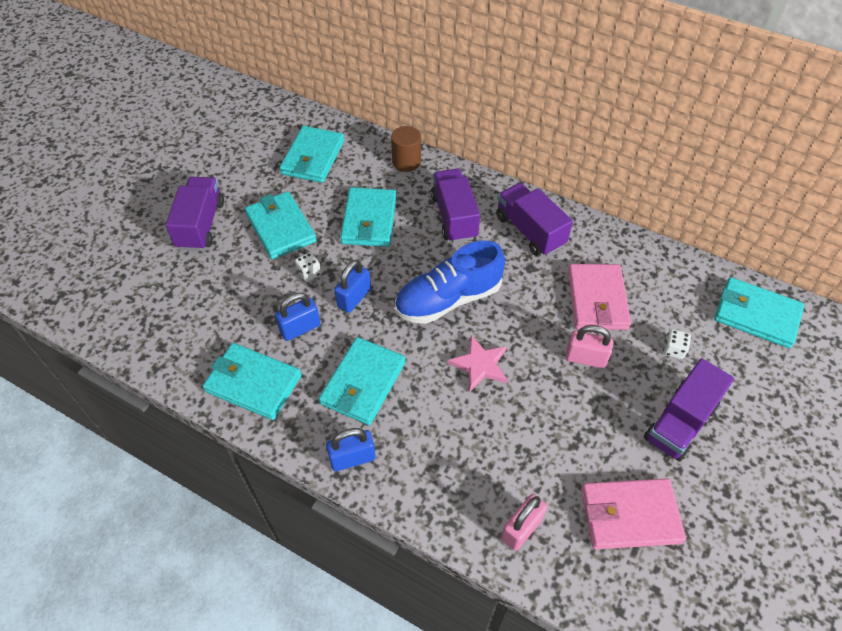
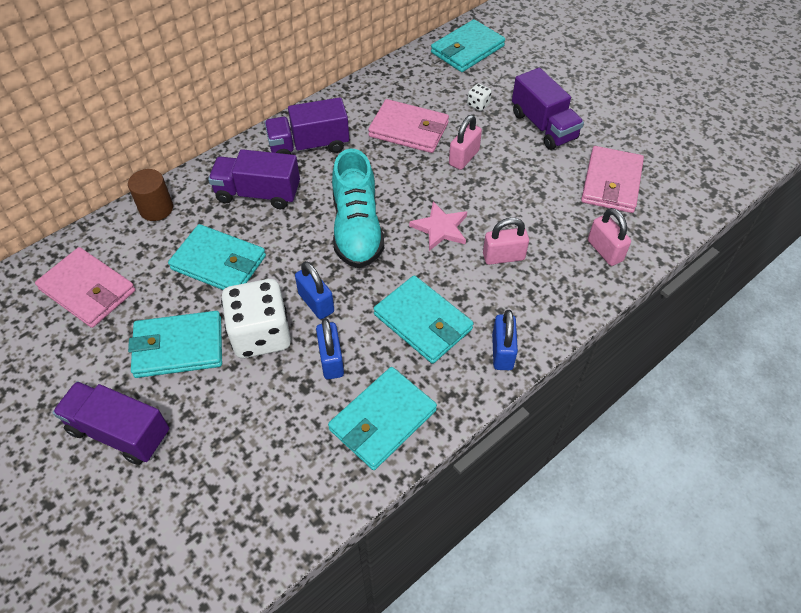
camera: 70 degrees left, 0 degrees up
(309, 273) = (261, 335): white dice -> white dice, size x2.43
(313, 157) = (88, 290): turquoise wallet -> pink wallet
(448, 299) = (357, 228): blue shoe -> turquoise shoe
(468, 430) = (503, 256): none -> pink padlock

